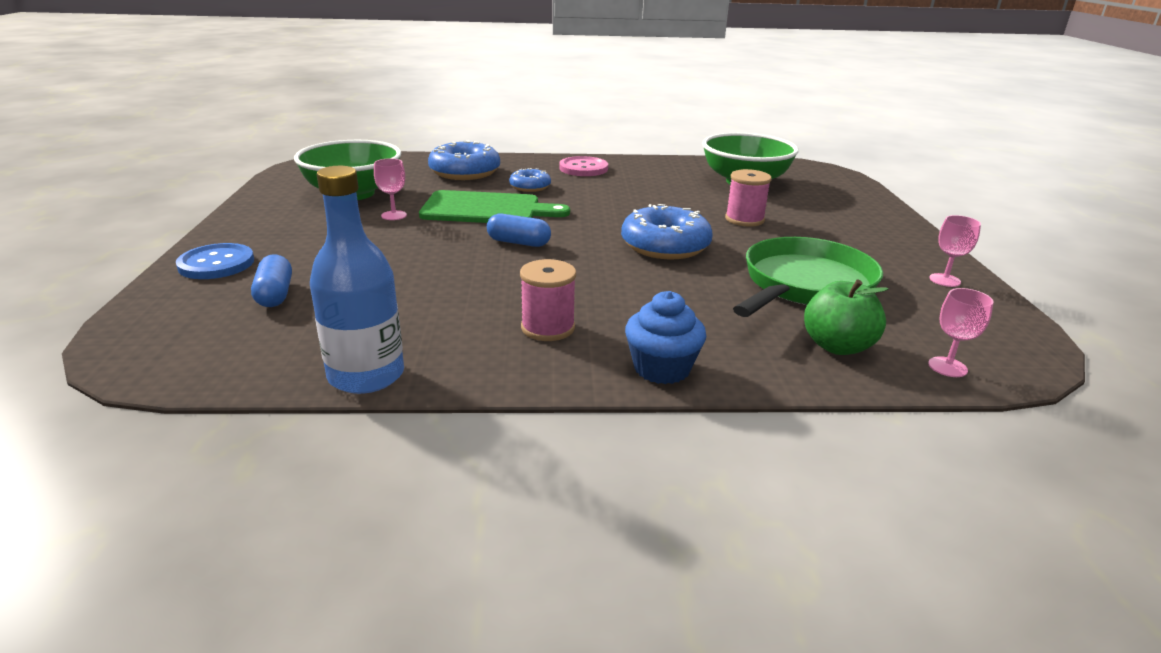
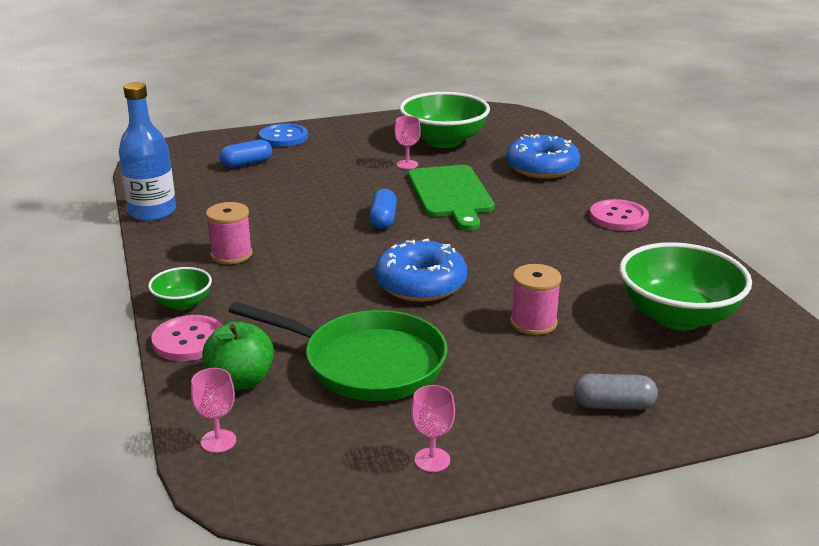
camera: 75 degrees right, 0 degrees up
(530, 187) = (529, 201): blue donut -> none
(662, 368) = (182, 303): blue cupcake -> green bowl
(752, 370) = (189, 340): none -> pink button
(860, 217) = (613, 405): none -> grey capsule

